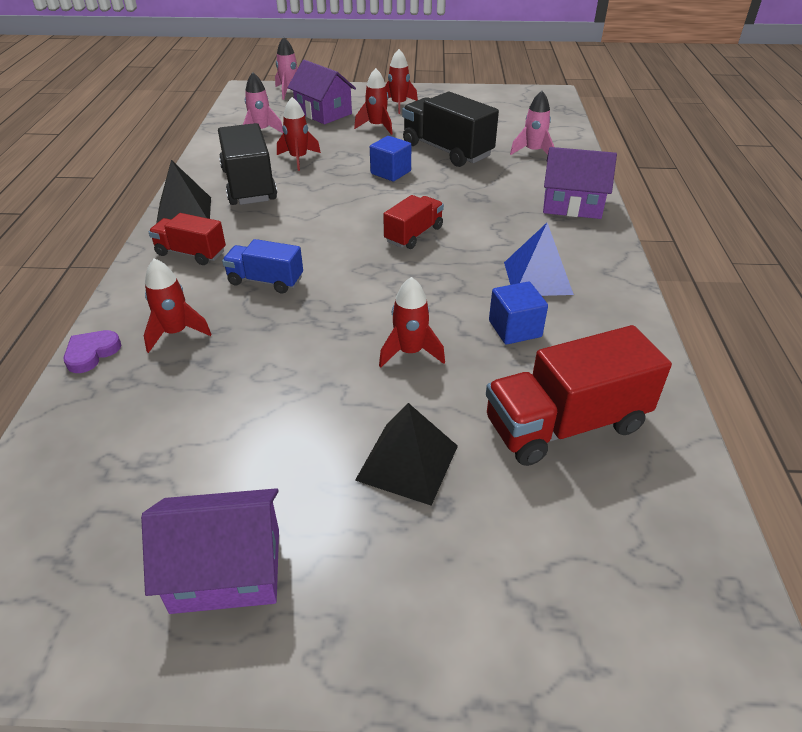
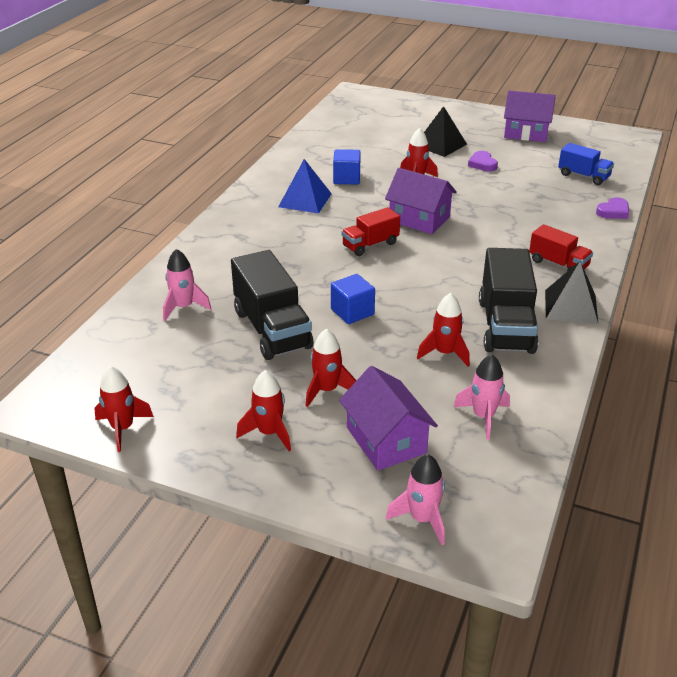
camera: 160 degrees left, 5 degrees down
(176, 333) = (561, 213): red rocket -> red rocket (122, 428)
(265, 281) = (498, 232): blue truck -> blue truck (583, 176)
(310, 420) = (482, 164): none -> purple heart
(565, 424) = (357, 143): red truck -> none
(572, 204) = (217, 244): purple house -> purple house (419, 219)

